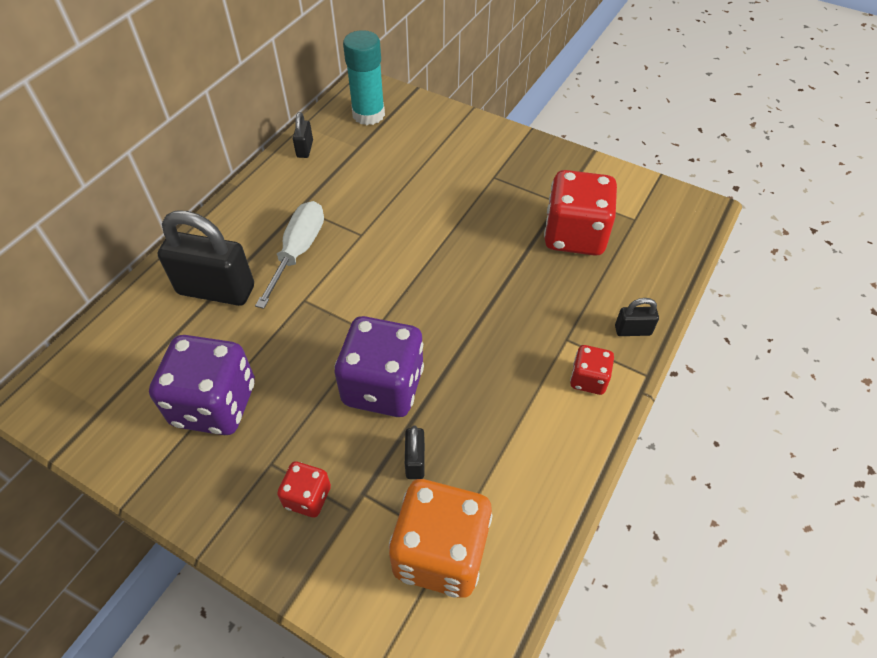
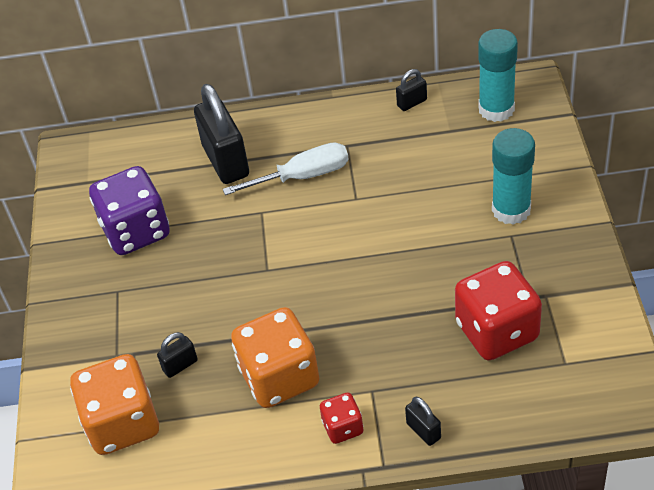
camera: 60 degrees right, 5 degrees down
(307, 497) = (108, 327): red dice -> none
(383, 386) = (226, 307): purple dice -> none
(470, 163) = (511, 210): none -> turquoise glue stick
(498, 392) = (279, 377): none -> orange dice

